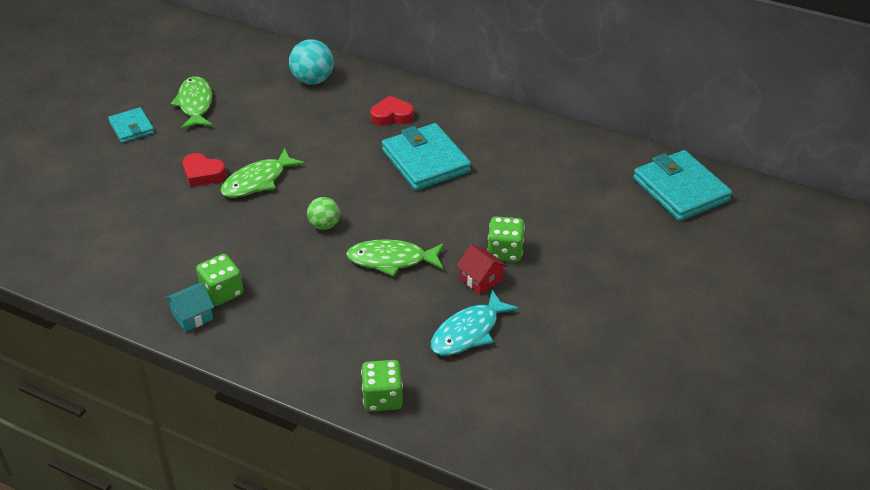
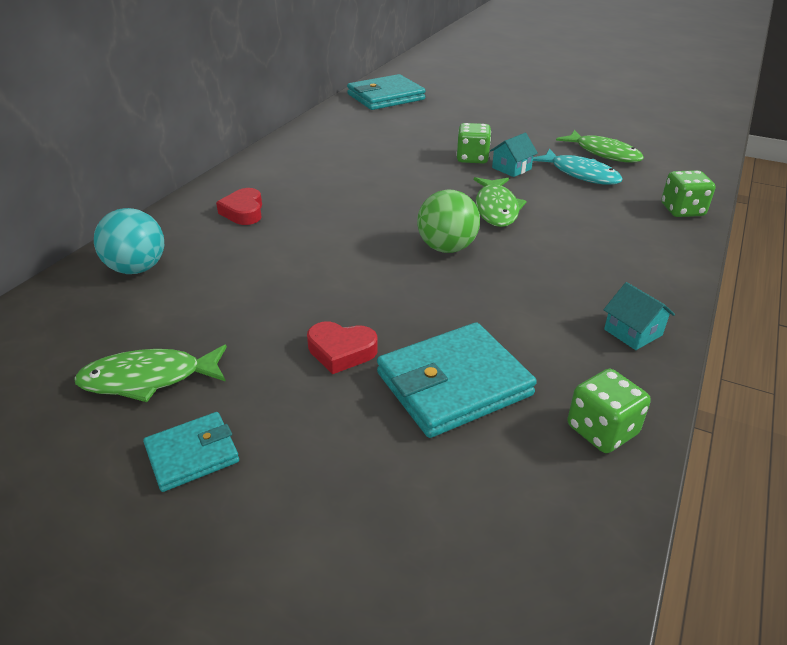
camera: 90 degrees left, 5 degrees down
(203, 174) = (341, 351): red heart -> red heart turned 75 degrees clockwise
(222, 292) = (582, 312): green dice -> green dice (602, 430)
(258, 181) = (362, 300): green fish -> green fish (603, 153)
(324, 225) = (447, 248): green ball -> green ball, size x1.57
(425, 161) = (334, 192): turquoise wallet -> turquoise wallet (453, 384)
(481, 279) = (511, 168): red house -> turquoise house

